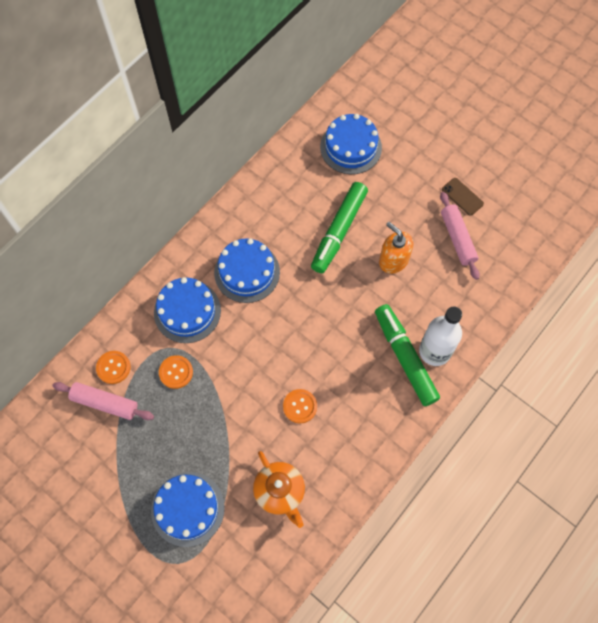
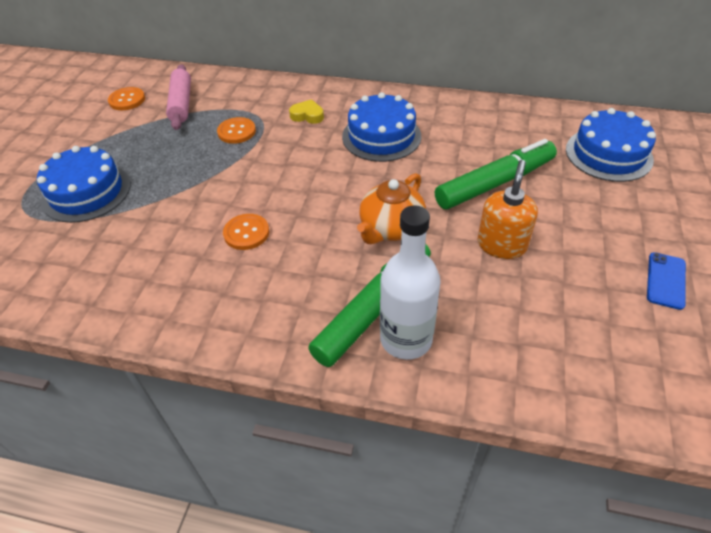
camera: 65 degrees right, 20 degrees down
(113, 367) = (220, 96): orange button -> orange button (127, 100)
(187, 311) = (307, 115): blue cake -> yellow heart
(280, 492) = (129, 256): orange teapot -> orange teapot (391, 228)
(339, 231) = (494, 183): green marker -> green marker turned 150 degrees clockwise
(457, 238) = (598, 299): pink rolling pin -> none
(462, 196) = (666, 280): brown phone -> blue phone

